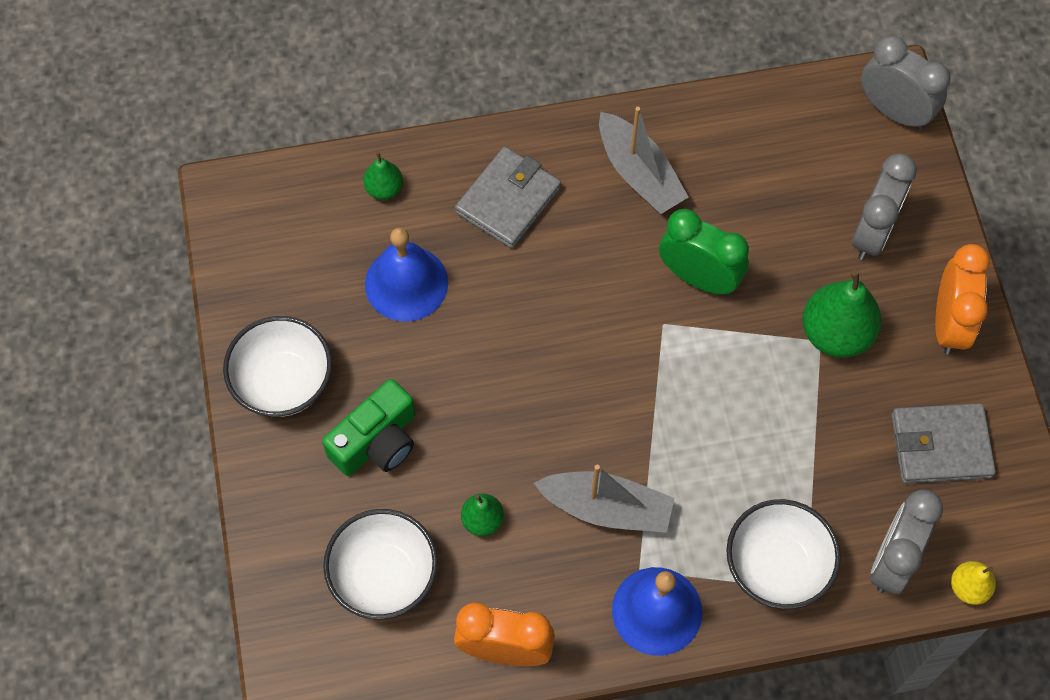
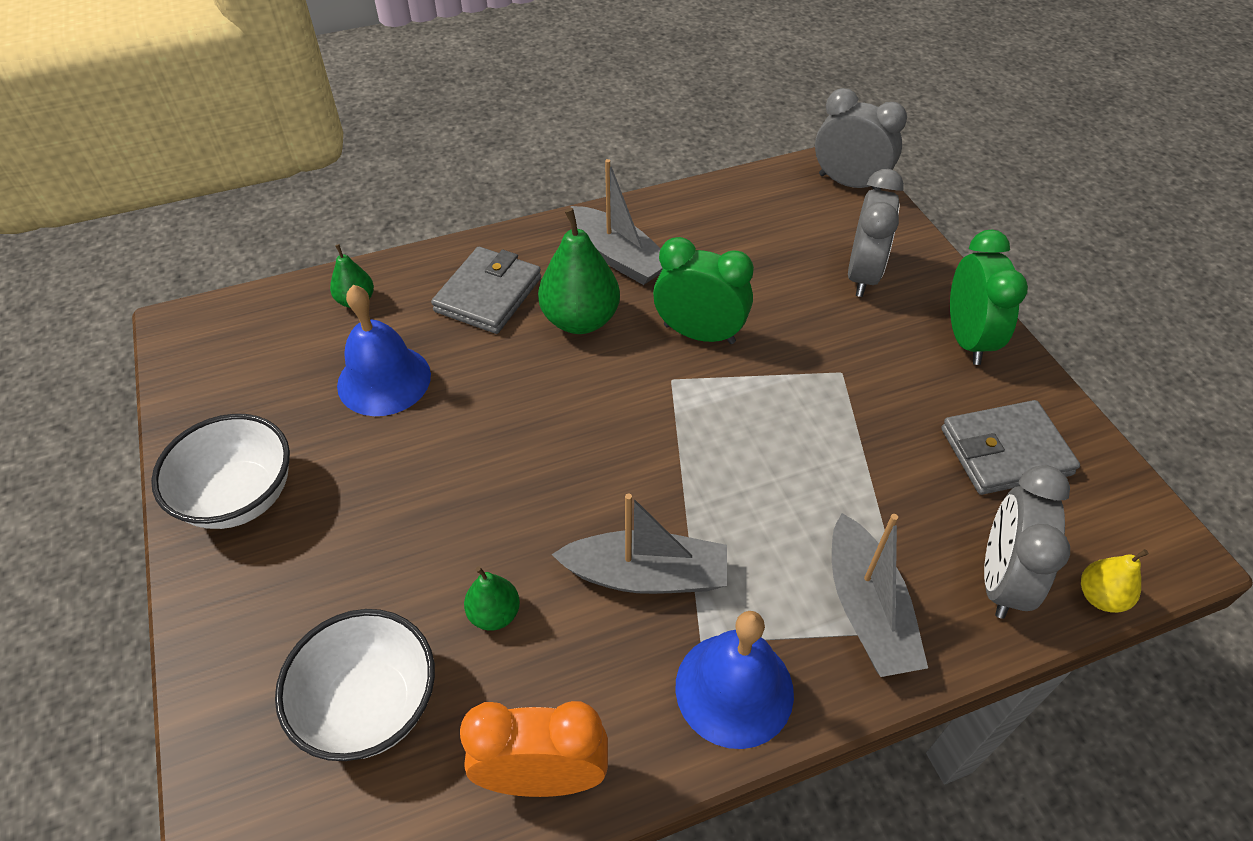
camera: 10 degrees left, 15 degrees down
(376, 441) = (355, 543): green camera -> none
(776, 566) = (867, 609): white bowl -> grey boat
(836, 333) = (856, 363): green pear -> green pear (580, 320)
(949, 323) = (967, 339): orange clock -> green clock

